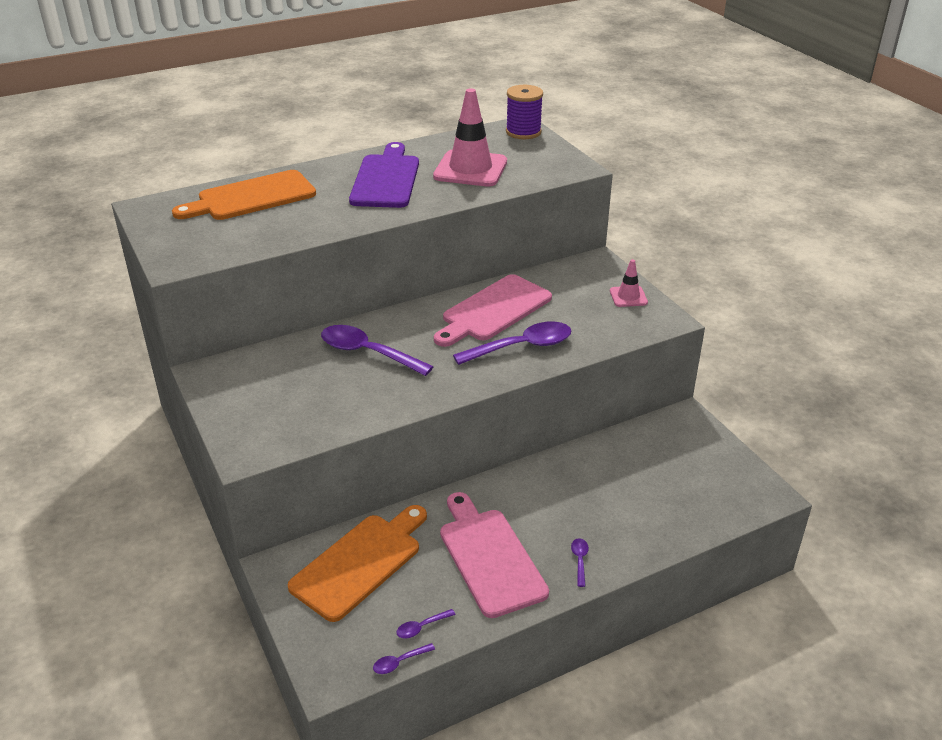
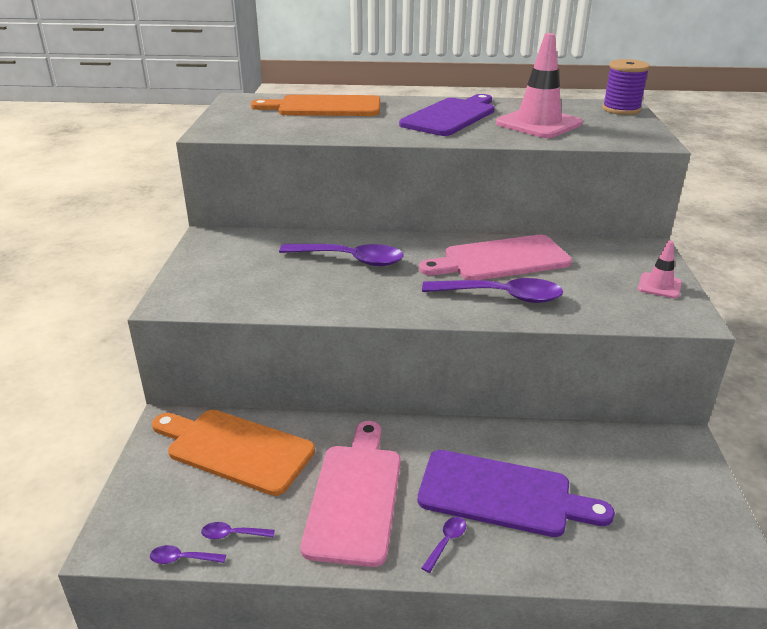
camera: 30 degrees right, 5 degrees down
(360, 563) = (235, 449): orange cutting board -> orange cutting board turned 135 degrees counterclockwise
(367, 353) = (350, 259): purple spoon -> purple spoon turned 135 degrees clockwise
(593, 509) = (502, 494): none -> purple cutting board

